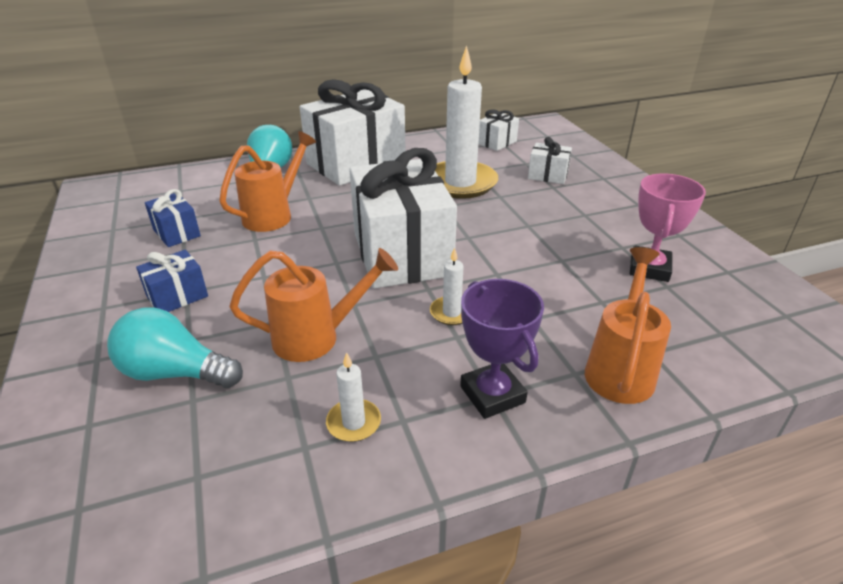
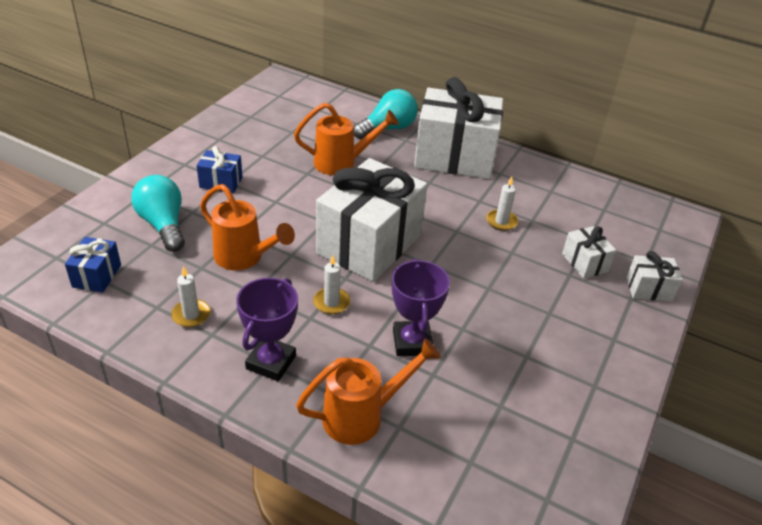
camera: 45 degrees right, 5 degrees up
(176, 233) = (275, 140): blue gift -> blue gift (97, 276)
(460, 183) = (501, 221): white candle -> white candle, size x0.43
(497, 142) = (598, 207): white gift -> white gift (648, 289)
(552, 293) = (412, 342): none -> purple trophy
(649, 268) = (513, 385): pink trophy -> none

